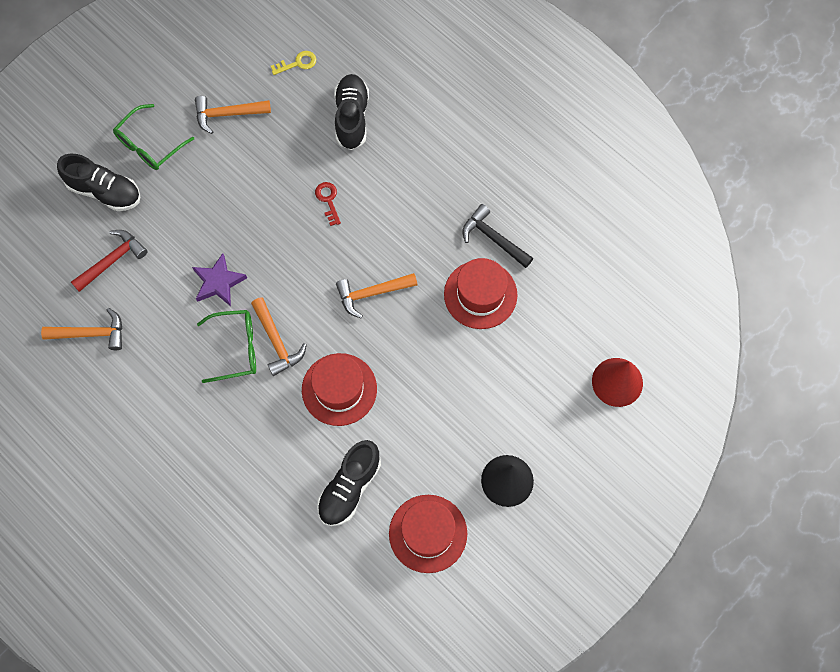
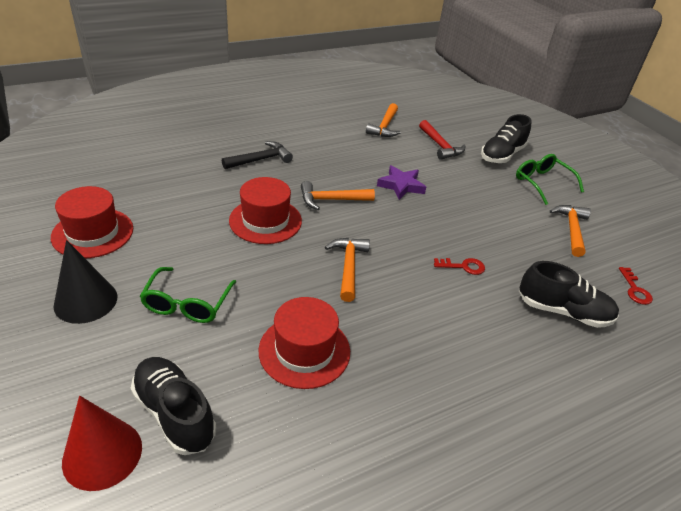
camera: 105 degrees right, 30 degrees down
(236, 348) = (337, 179): green glasses -> green glasses (187, 303)
(297, 63) = (635, 289): yellow key -> red key
(349, 488) = (175, 202): black shoe -> black shoe (175, 413)
(493, 238) = (371, 389): black hammer -> black hammer (260, 160)

